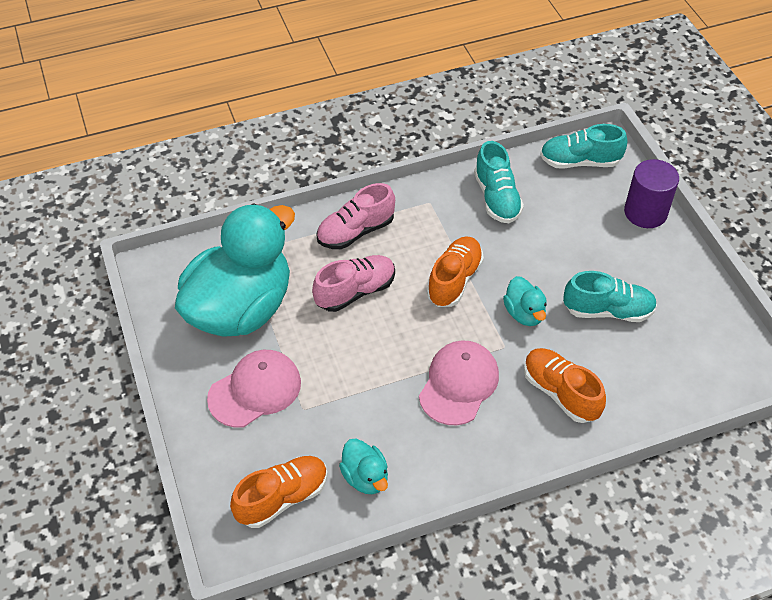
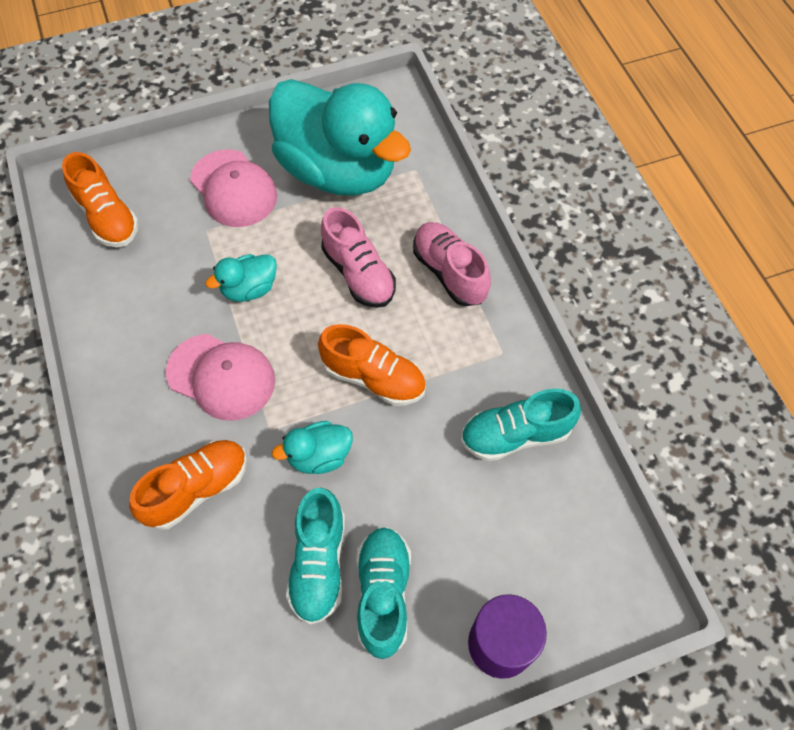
camera: 90 degrees right, 10 degrees up
(365, 477) = (118, 286): turquoise duck -> turquoise duck (249, 289)
(579, 162) = (597, 555): turquoise shoe -> turquoise shoe (383, 594)

